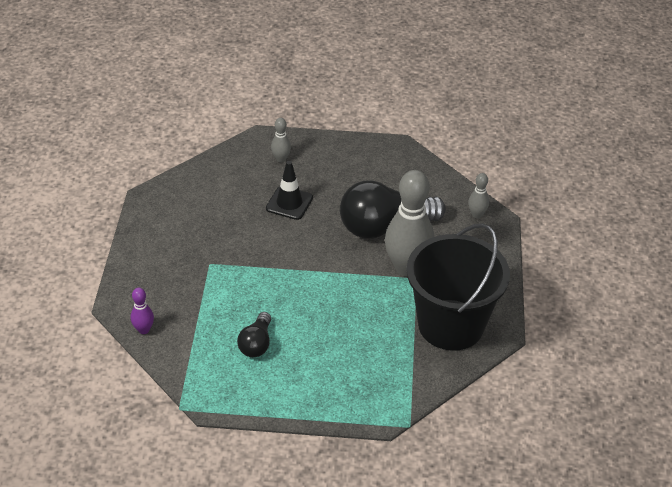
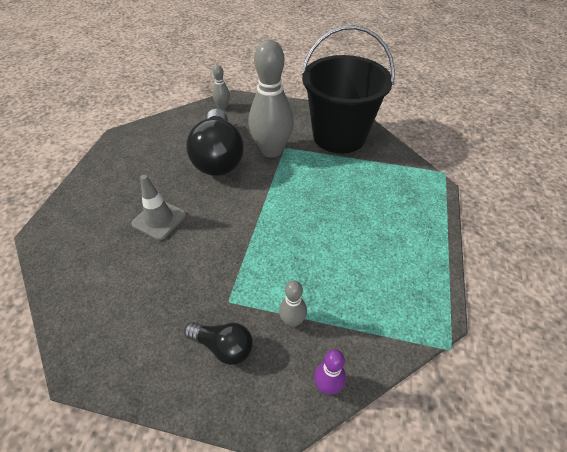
camera: 80 degrees left, 5 degrees up
(256, 344) = (355, 266): black light bulb -> black light bulb (223, 346)
(281, 159) = (87, 219): grey bowling pin -> grey bowling pin (292, 321)
(289, 203) = (159, 219): black traffic cone -> grey traffic cone

